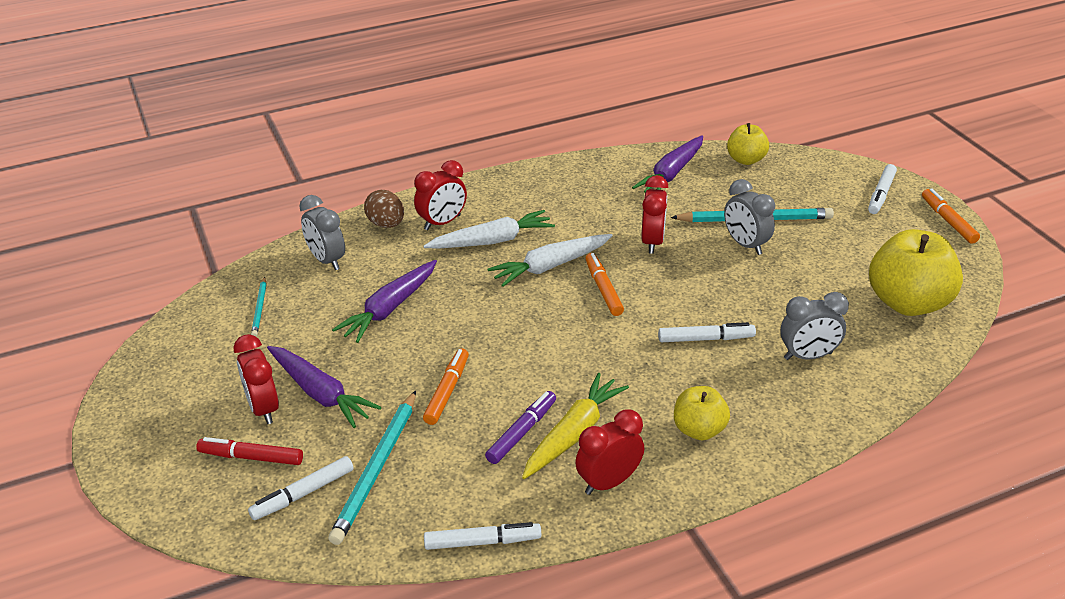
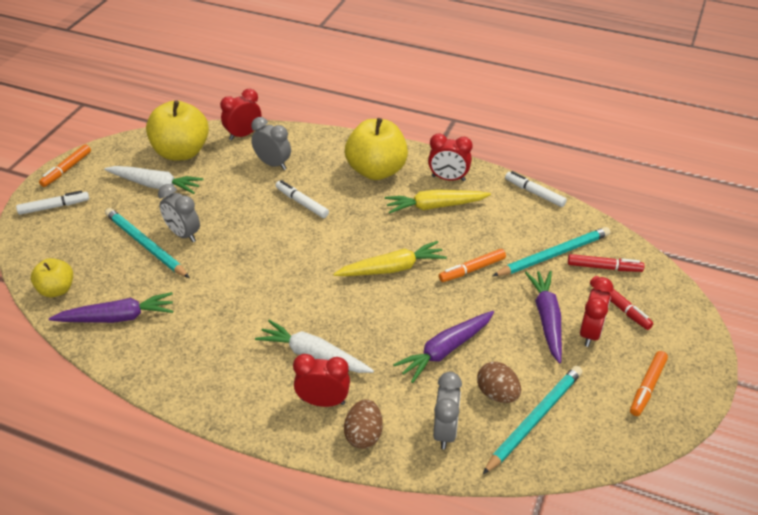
camera: 135 degrees left, 5 degrees up
(260, 309) = (534, 419): turquoise pencil -> turquoise pencil, size x1.92
(303, 494) = (604, 267): white marker -> red marker
(309, 306) = (497, 394): none -> brown egg
(389, 308) = (445, 350): purple carrot -> purple carrot turned 150 degrees clockwise
(522, 432) = (459, 223): purple marker -> none
(525, 340) = (392, 268): none -> yellow carrot
(550, 266) = (308, 305): white carrot -> white carrot (155, 185)
(603, 289) = (304, 267): orange marker -> orange marker (647, 387)
(652, 242) = (225, 275): red clock -> red clock (243, 135)
(699, 430) = (376, 171): yellow apple -> yellow apple, size x1.79
(745, 245) = (183, 234): grey clock -> grey clock turned 120 degrees clockwise

